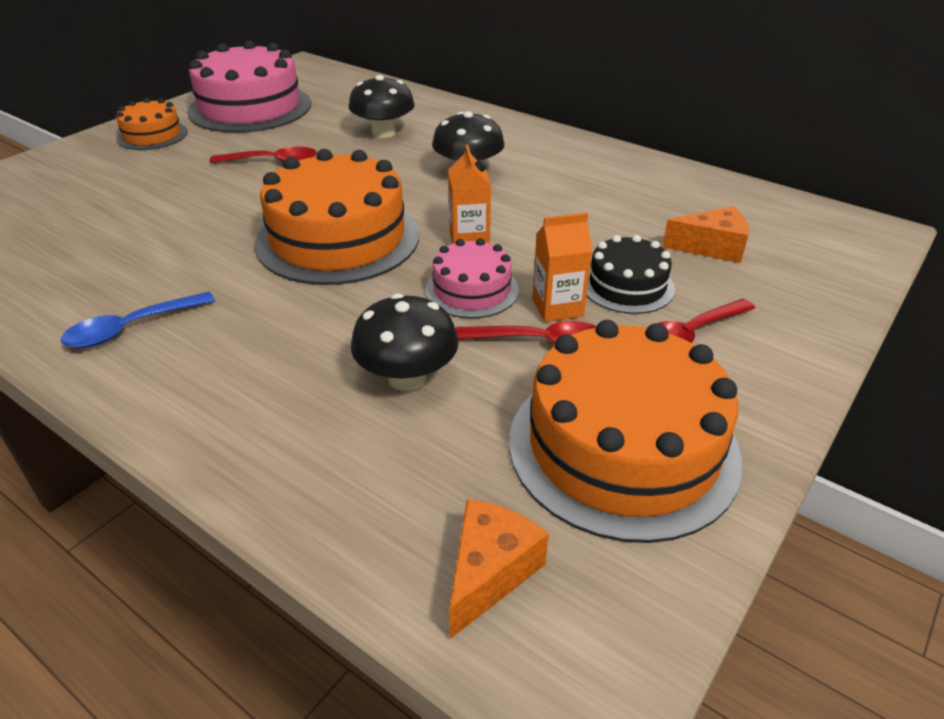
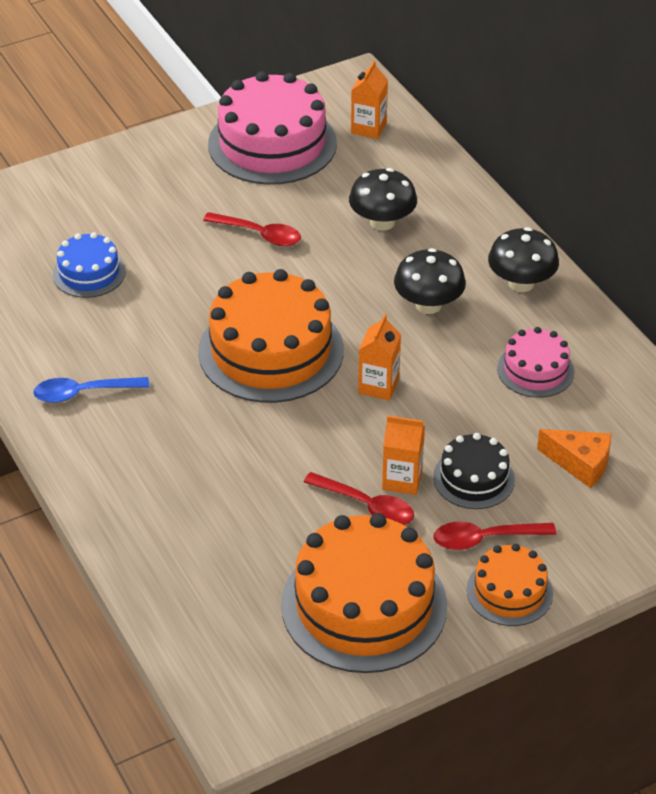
camera: 25 degrees right, 5 degrees up
(99, 224) = (89, 273): none -> blue cake
(152, 135) = (166, 162): orange cake -> orange cake (509, 591)
(330, 85) = (368, 128): none -> orange carton
(407, 377) = (253, 502): black mushroom -> black mushroom (521, 283)
(472, 290) = (347, 440): pink cake -> pink cake (535, 370)
(489, 572) = (228, 648): orange cheese -> none

